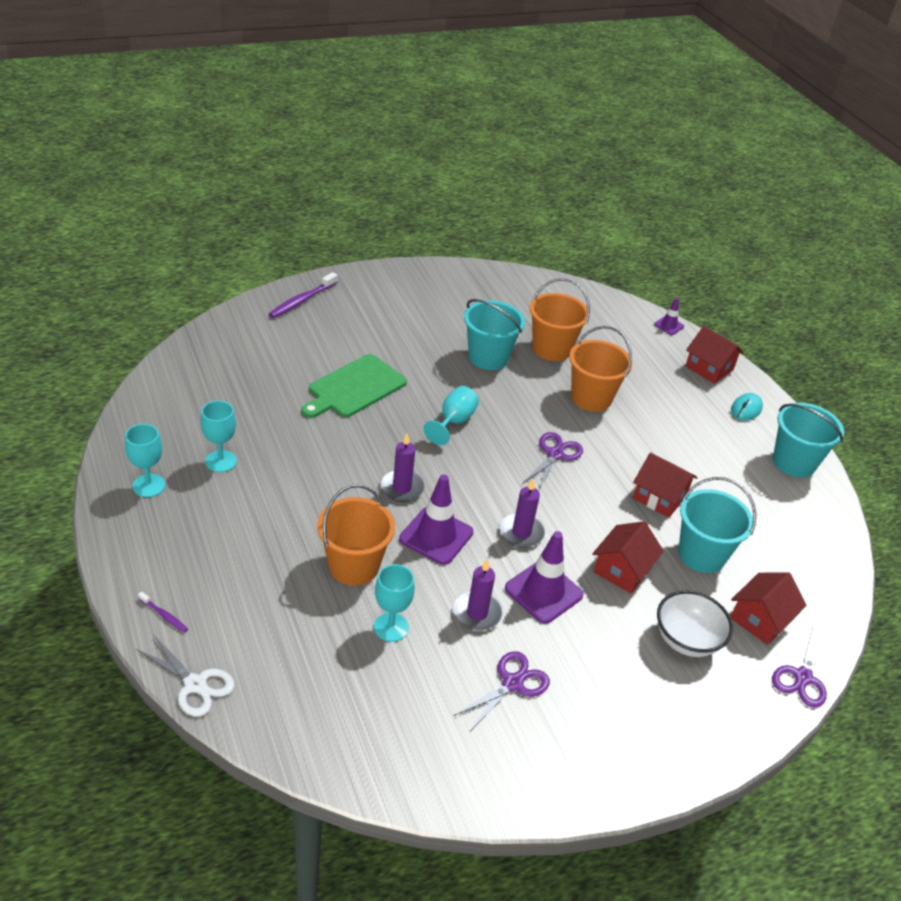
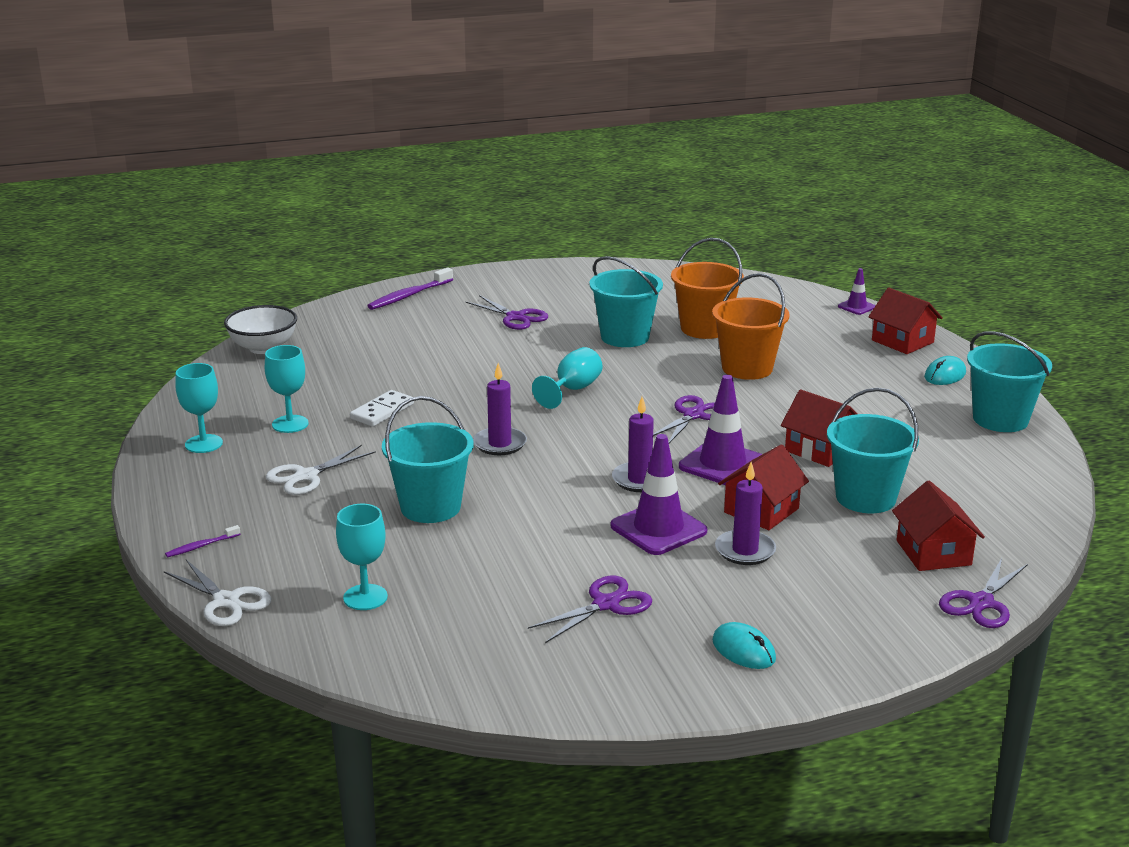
camera: 10 degrees right, 15 degrees down
(164, 615) = (201, 546): purple toothbrush -> purple toothbrush turned 105 degrees clockwise
(243, 527) = (306, 476): none -> white scissors
(298, 446) = (382, 411): none -> white domino
(354, 388) = (458, 364): green cutting board -> none
(354, 566) = (430, 507): orange bucket -> turquoise bucket
(391, 627) = (466, 557): turquoise goblet -> turquoise goblet (365, 597)
(395, 330) = (516, 317): none -> purple scissors
(436, 536) = (534, 482): purple traffic cone -> purple traffic cone (722, 464)
(477, 613) = (572, 546): purple candle -> purple candle (745, 550)
(628, 736) = (743, 650): none -> turquoise mouse
(686, 640) = (833, 570): white bowl -> white bowl (263, 348)
(760, 619) = (933, 553): red house -> red house turned 60 degrees counterclockwise

